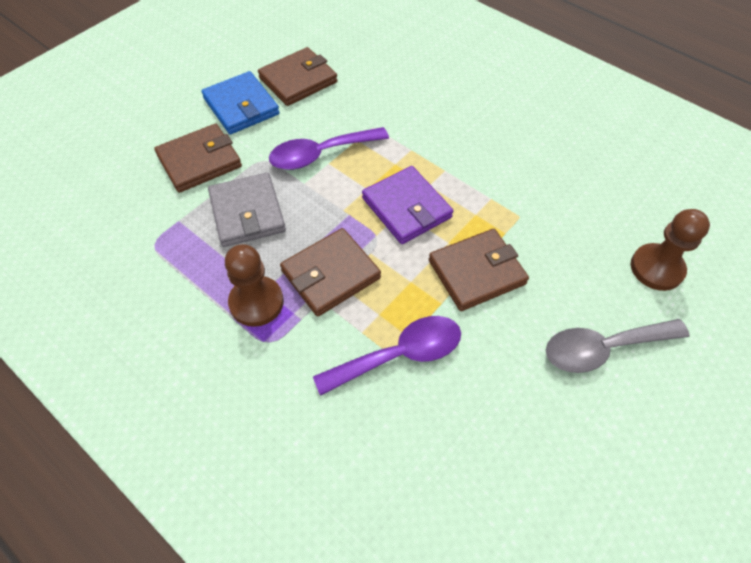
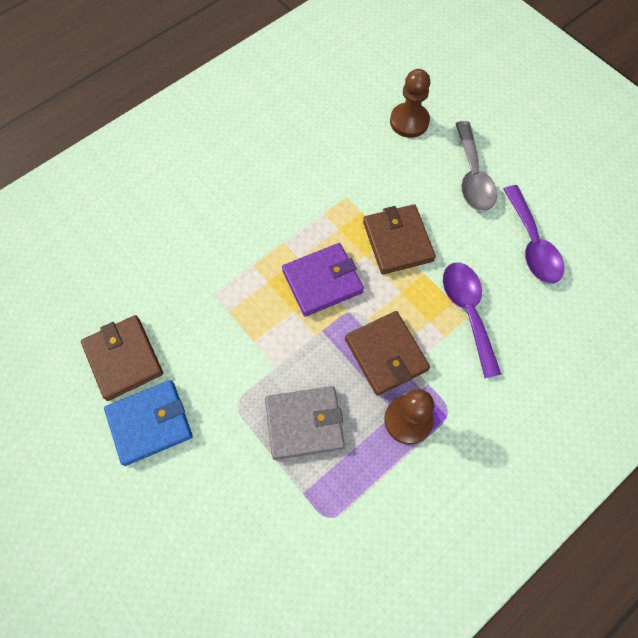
camera: 80 degrees left, 10 degrees up
(199, 161) = (224, 471): brown wallet -> none
(320, 154) = (241, 347): purple spoon -> purple spoon (532, 244)

